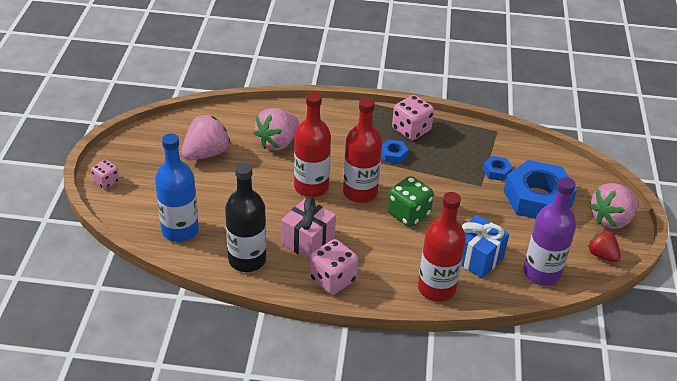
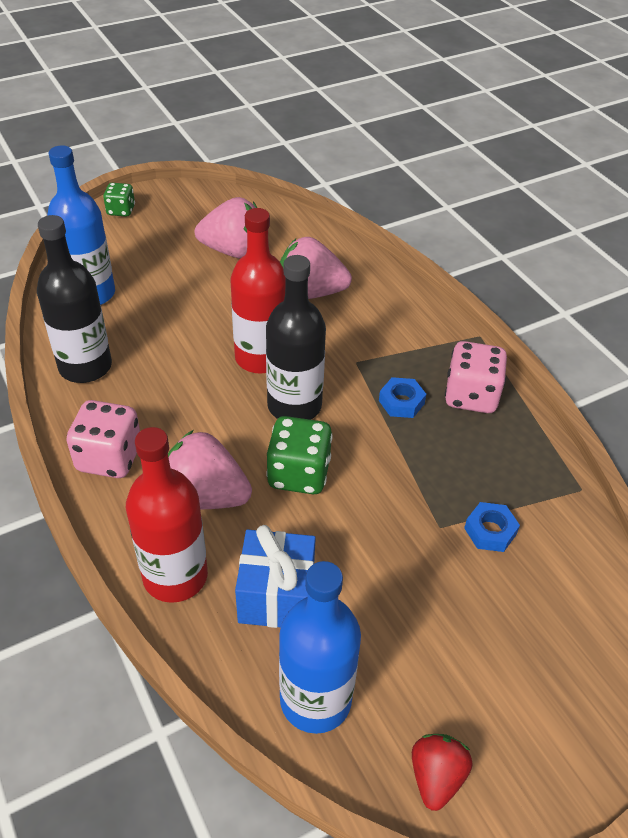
camera: 55 degrees right, 5 degrees up
(106, 182) = (121, 210): pink dice -> green dice
(308, 241) = (159, 402): pink gift -> none
(360, 192) = (294, 405): red bottle -> black bottle
(537, 198) = (484, 613): blue nut -> none
(541, 273) = (315, 700): purple bottle -> blue bottle
(611, 219) = (541, 751): pink strawberry -> pink strawberry (205, 496)

